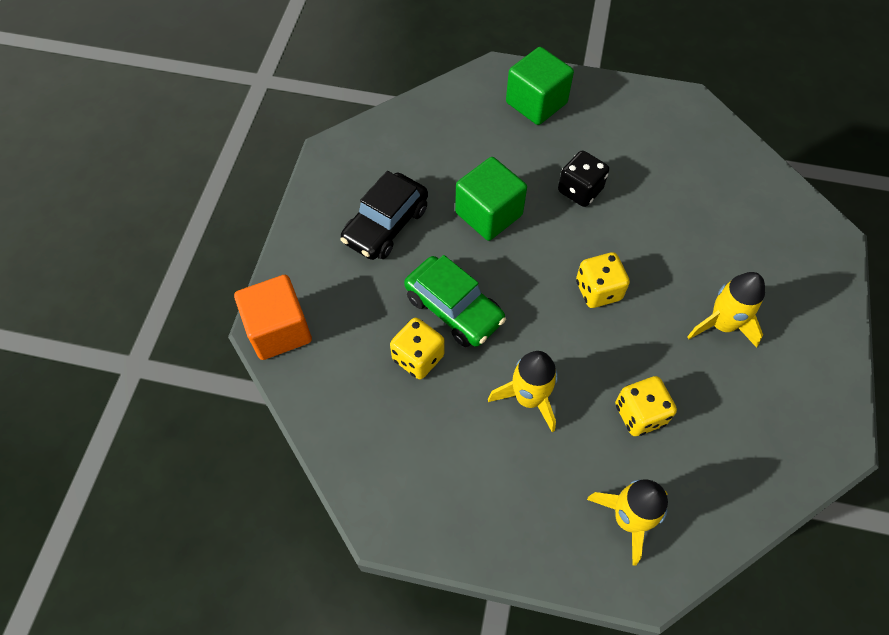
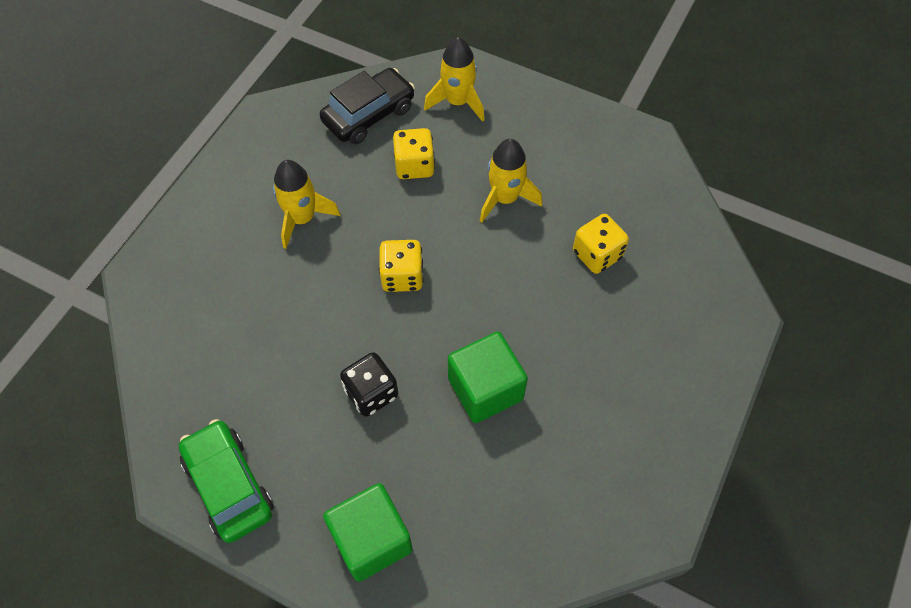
camera: 165 degrees left, 0 degrees up
(279, 330) = (731, 311): orange cube -> none
(386, 225) = (605, 403): black car -> black car (369, 115)
(454, 309) = (552, 292): green car -> green car (229, 485)

